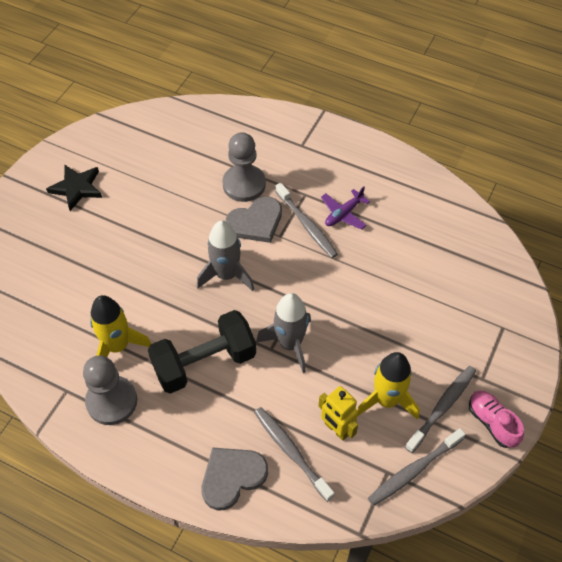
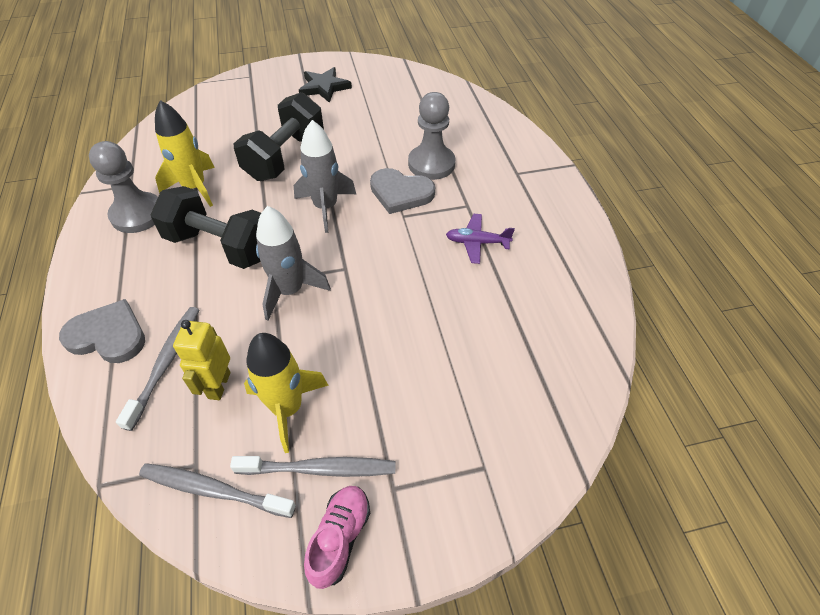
camera: 50 degrees right, 5 degrees down
(141, 266) = (285, 156): none -> black dumbbell
(307, 225) = (435, 226): grey toothbrush -> none

